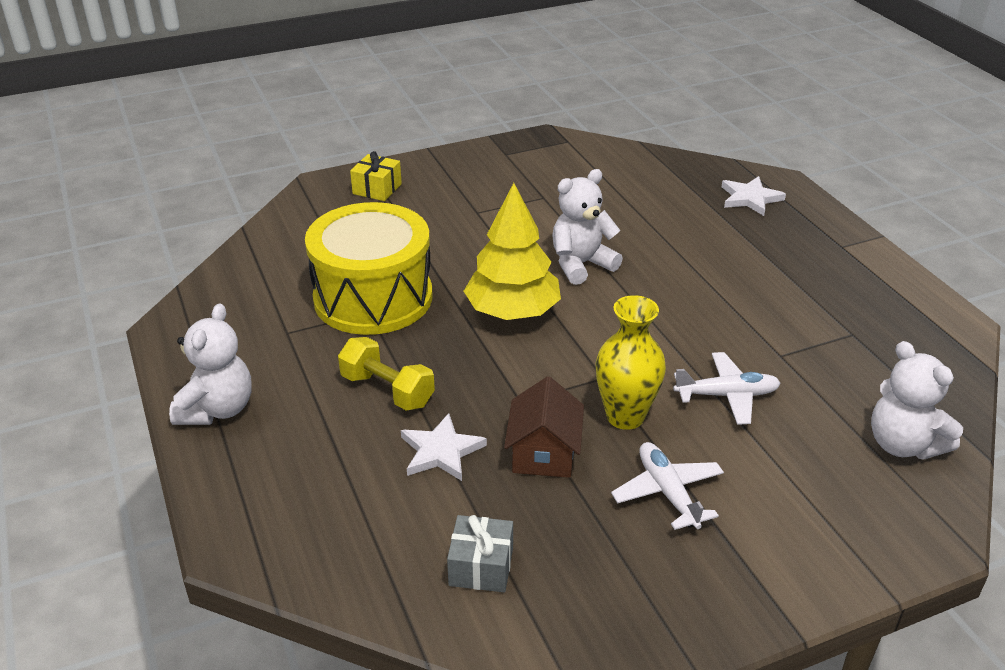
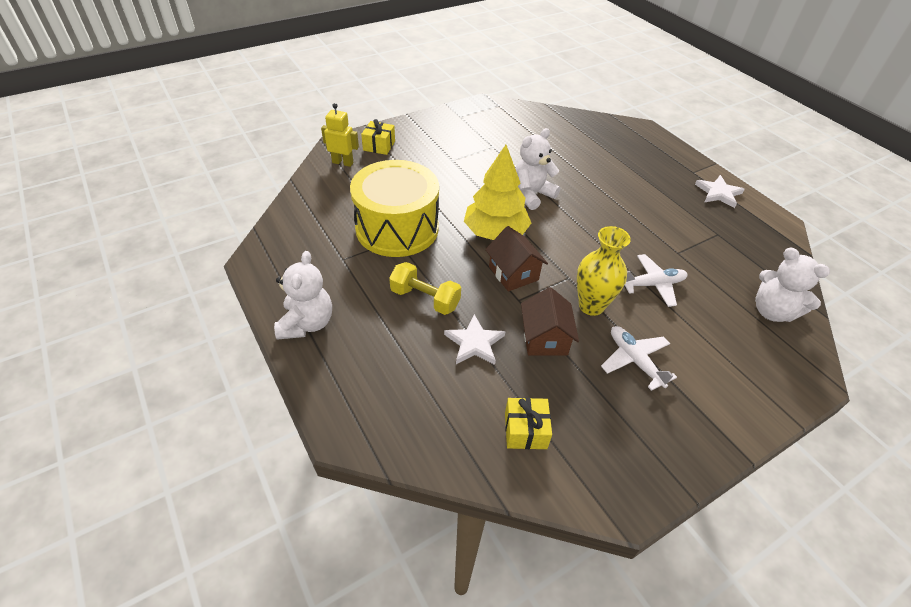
camera: 10 degrees left, 10 degrees up
(320, 209) = (343, 162): none -> yellow robot
(481, 566) = (525, 430): grey gift -> yellow gift
(523, 366) = (513, 273): none -> brown house
(750, 198) = (627, 141): white star -> white star (718, 193)

